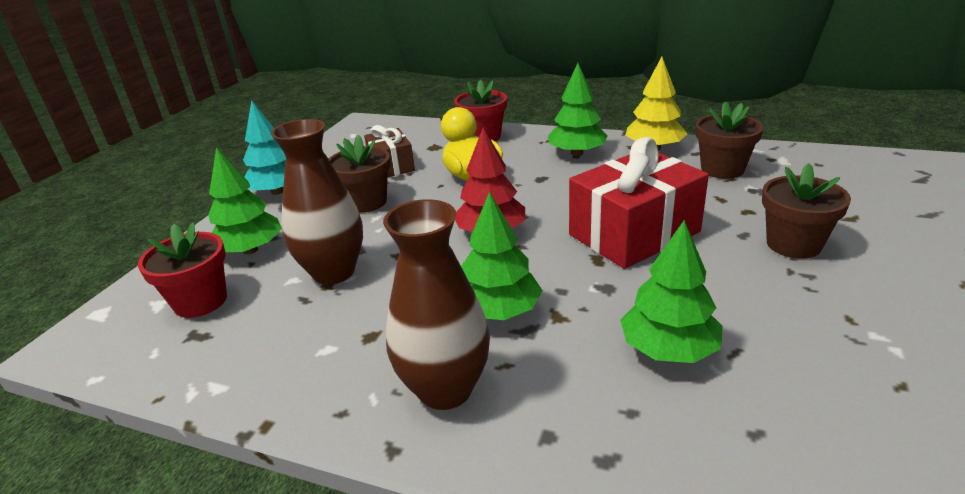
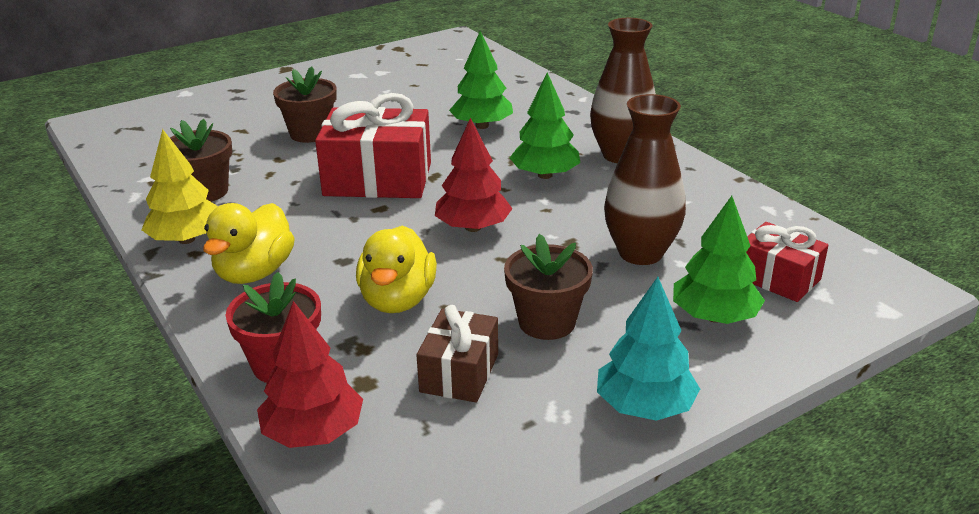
camera: 145 degrees left, 0 degrees up
(200, 301) = (777, 278): red flower pot -> red gift
(431, 129) = (313, 432): none -> red tree
(576, 153) = (254, 273): green tree -> yellow duck

